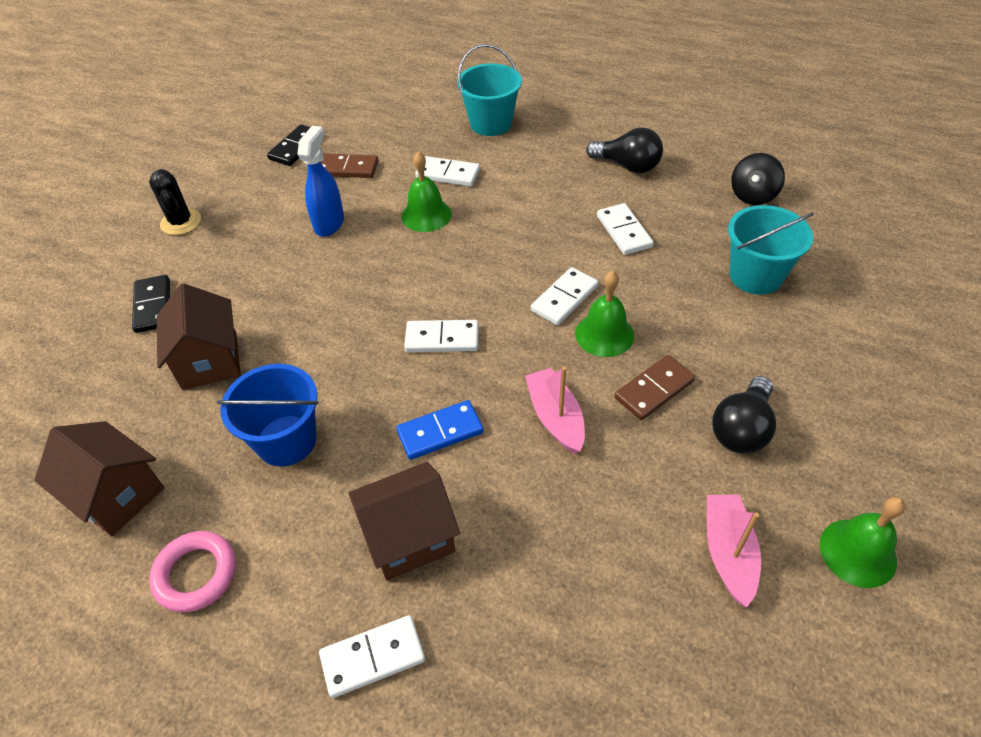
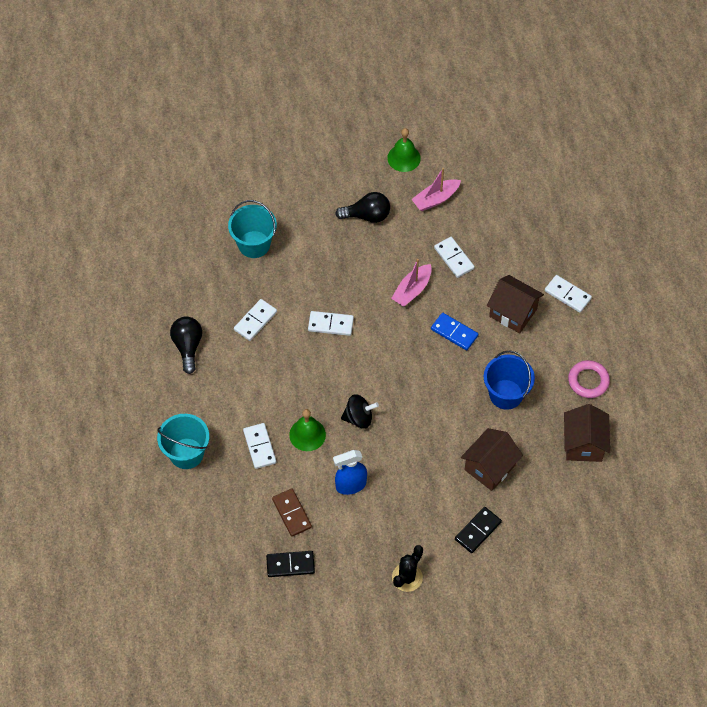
camera: 125 degrees left, 10 degrees up
(442, 339) = (398, 366): white domino -> white domino (454, 258)
(604, 334) = (344, 294): green bell -> none
(654, 389) = (367, 258): brown domino -> none
(752, 195) = (179, 269): black spinning top -> black spinning top (359, 418)

